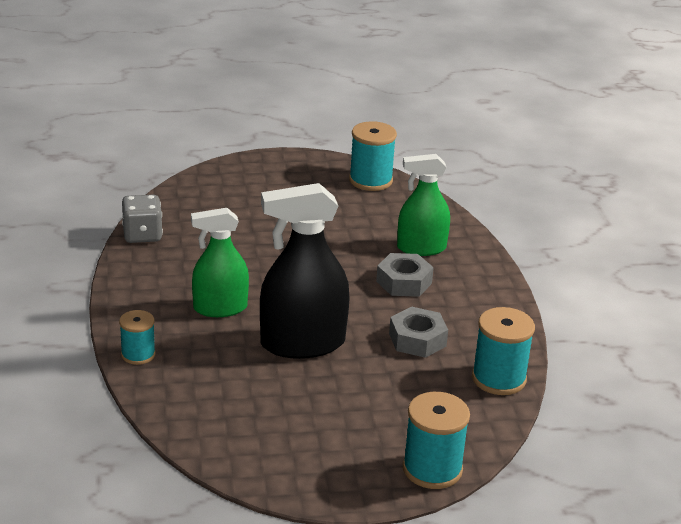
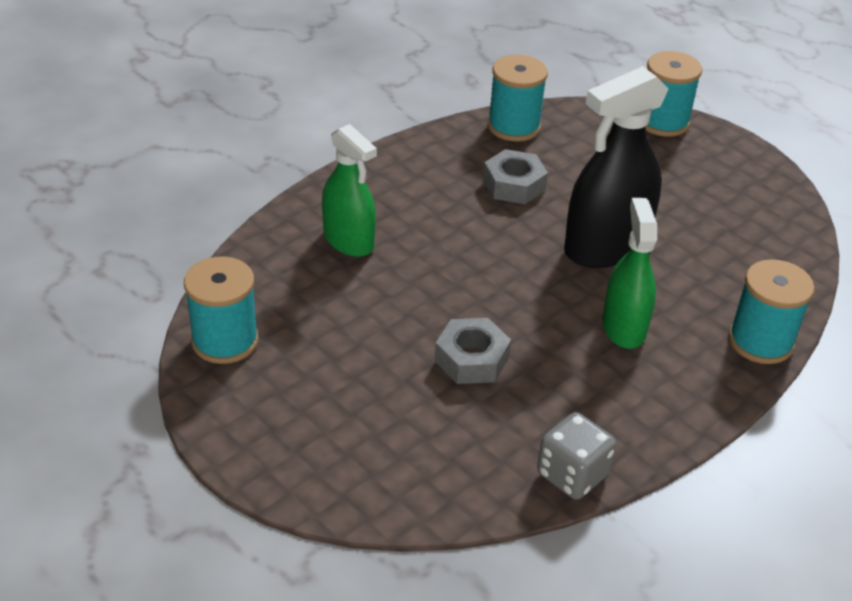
camera: 125 degrees left, 10 degrees up
(138, 354) = (760, 341): turquoise spool -> turquoise spool, size x1.60
(220, 308) = (623, 327): green spray bottle -> green spray bottle turned 135 degrees counterclockwise
(302, 343) = (606, 247): black spray bottle -> black spray bottle turned 105 degrees clockwise
(404, 282) = (429, 227): grey nut -> grey nut (471, 359)

